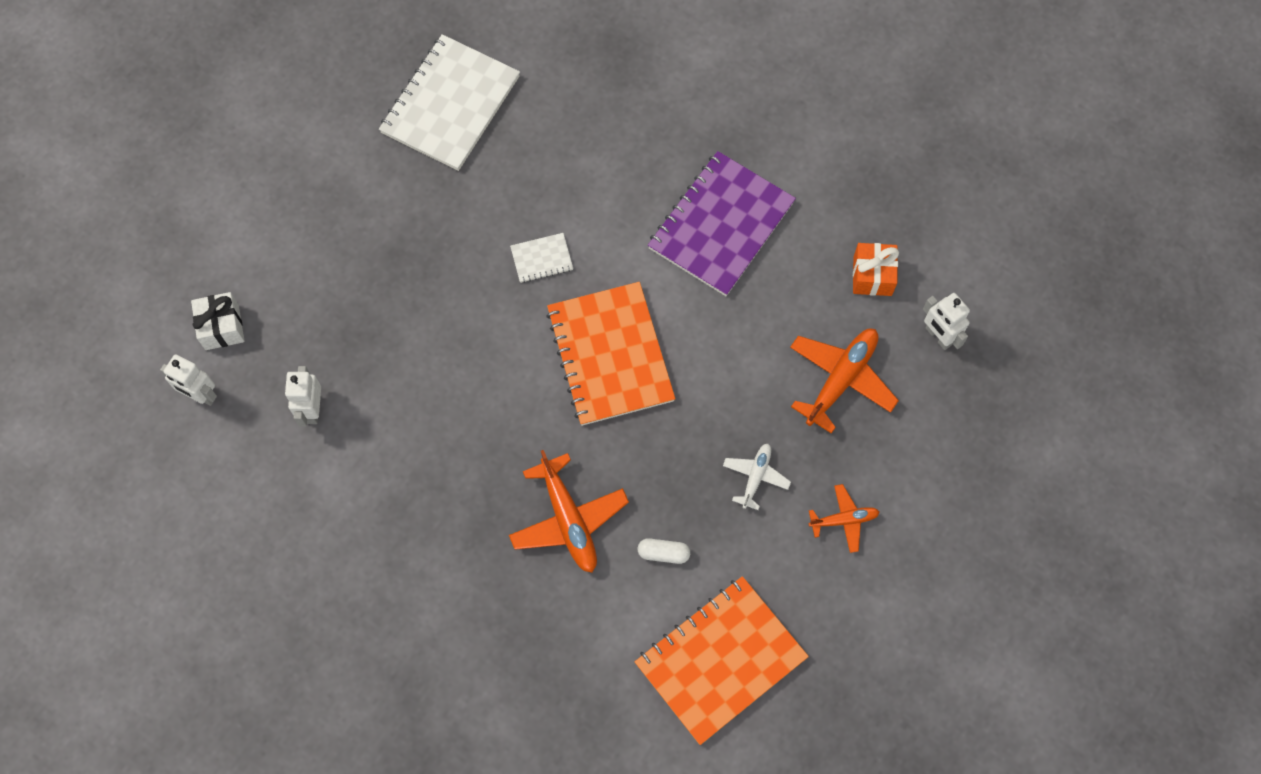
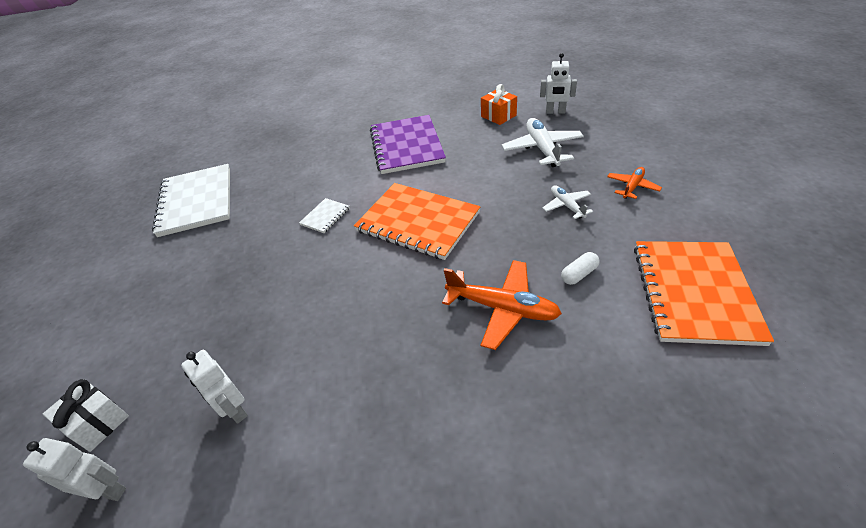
camera: 40 degrees left, 25 degrees down
(200, 395) = (108, 490): white robot -> white robot turned 150 degrees counterclockwise
(841, 379) = (542, 149): orange plane -> white plane

